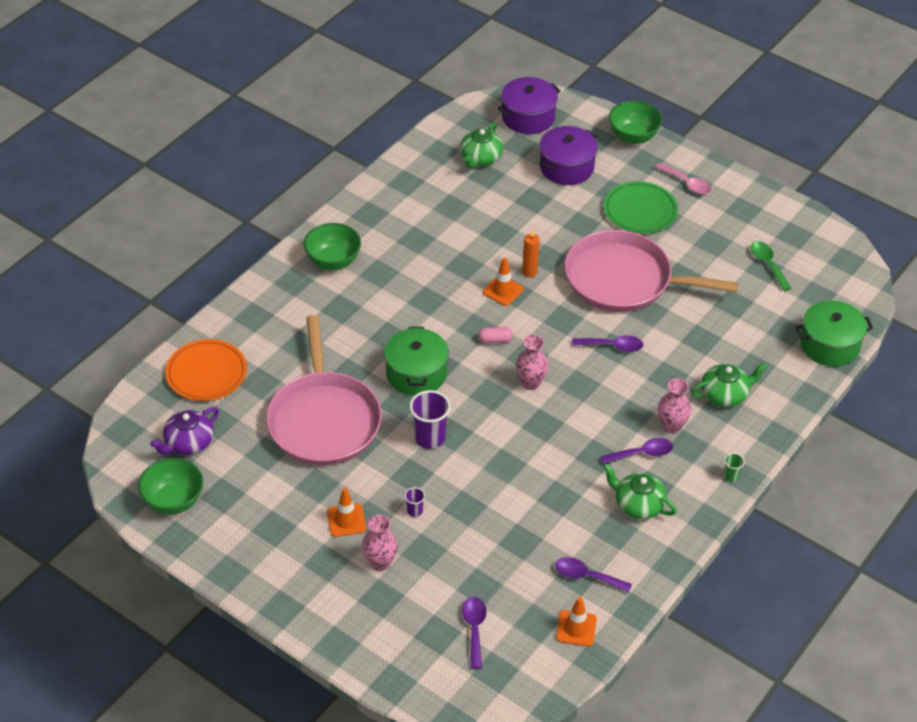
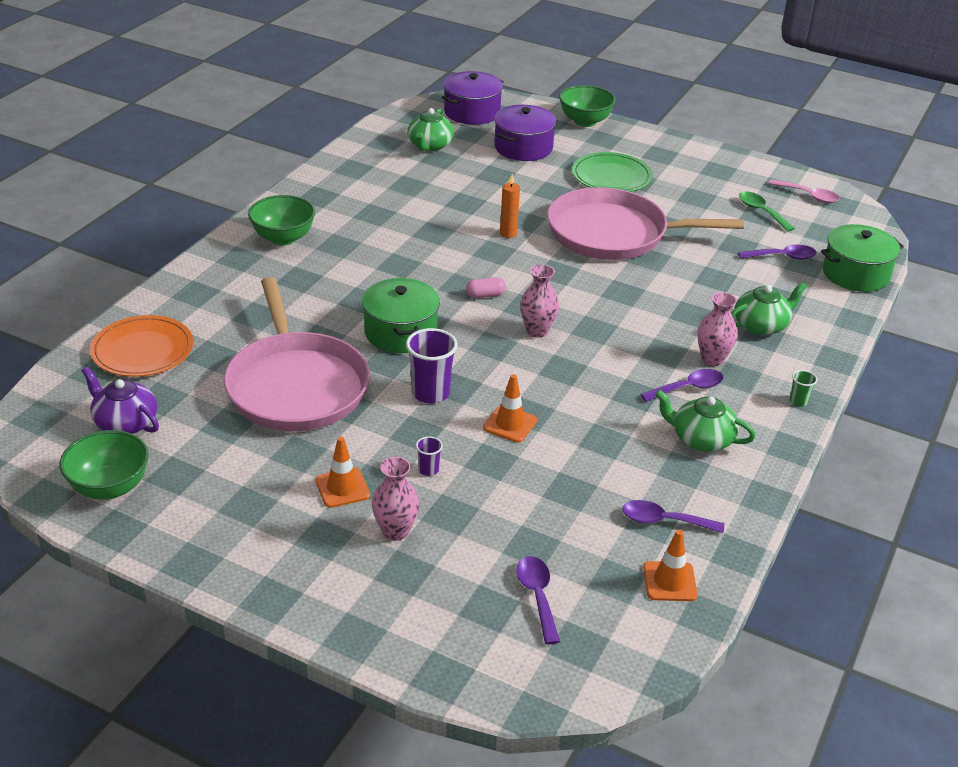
camera: 10 degrees left, 10 degrees down
(188, 443) = (125, 422): purple teapot -> purple teapot turned 90 degrees clockwise
(503, 290) = (483, 251): orange traffic cone -> orange traffic cone (510, 424)
(612, 346) = (620, 291): purple spoon -> purple spoon (782, 257)
(686, 183) = (652, 153): pink spoon -> pink spoon (808, 196)

